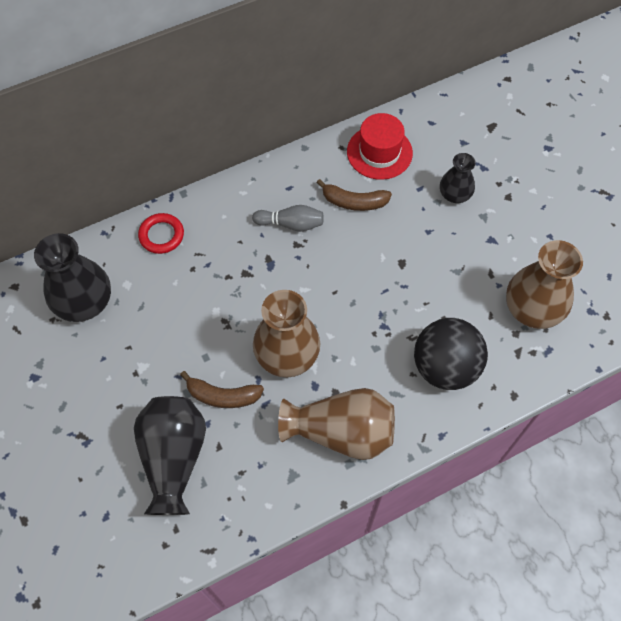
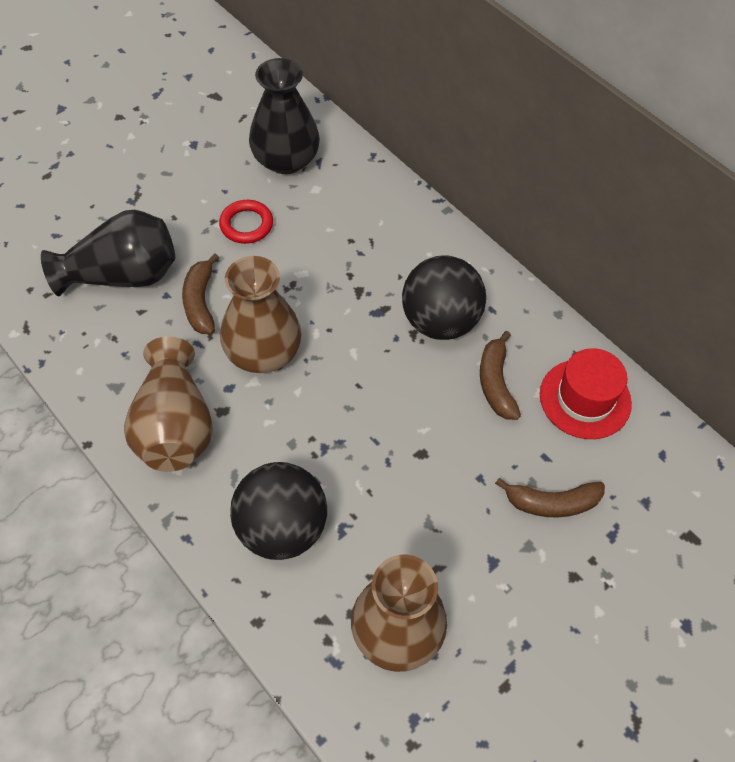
camera: 75 degrees right, 5 degrees down
(161, 235) = (385, 203): red ring -> red ring (246, 225)
(291, 224) = (440, 321): grey bowling pin -> black ball
(454, 194) = (552, 503): black vase -> brown banana

